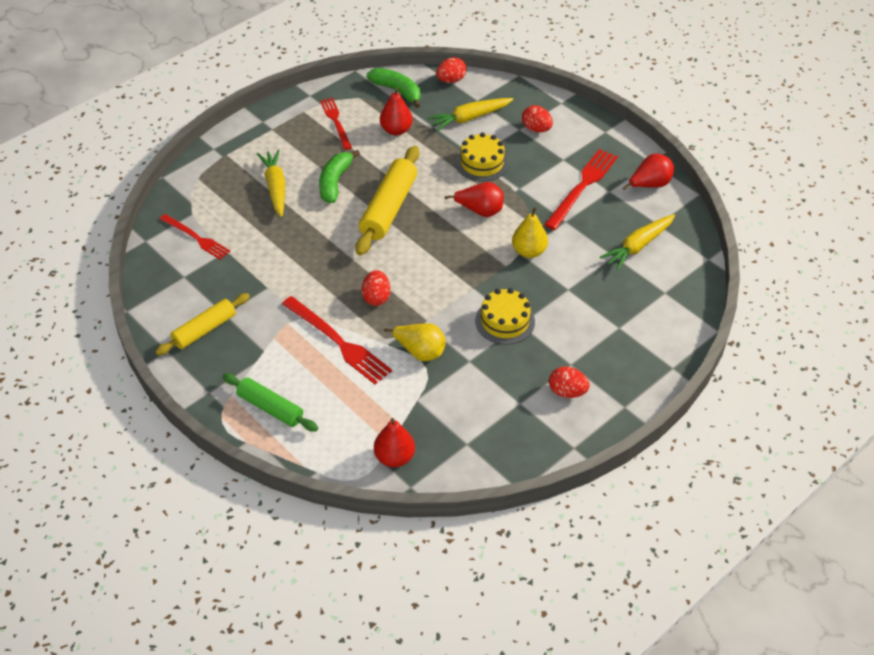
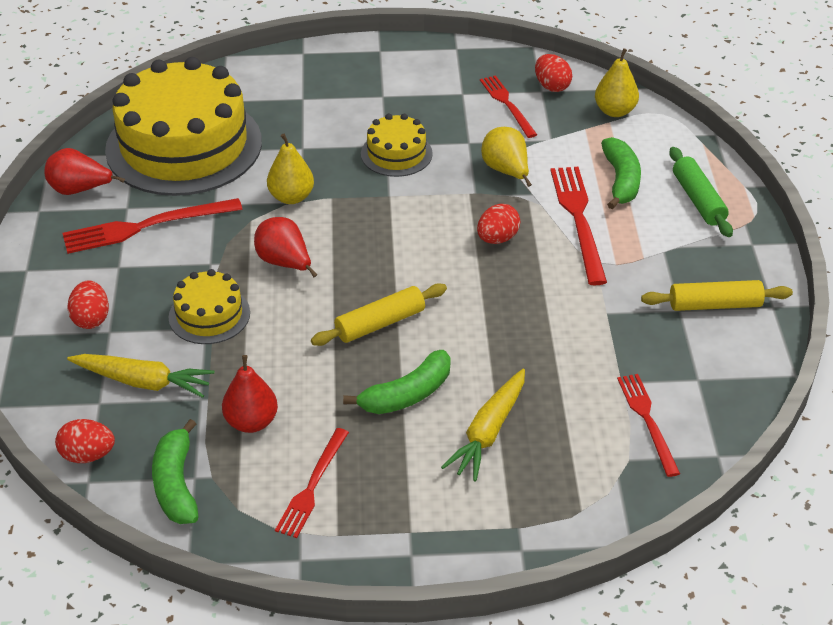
camera: 140 degrees left, 5 degrees down
(336, 392) = (621, 181): none -> green banana
(388, 208) = (380, 323): yellow rolling pin -> yellow rolling pin, size x0.65
(394, 457) = (615, 111): red pear -> yellow pear
(477, 413) = (507, 104): none -> red fork
(567, 392) = (412, 80): red egg -> red egg (551, 86)
(638, 246) = (184, 145): yellow carrot -> yellow cake

